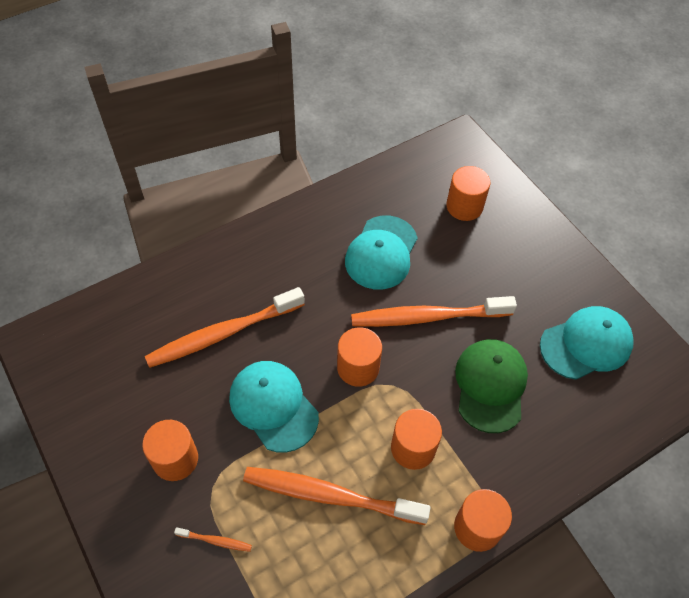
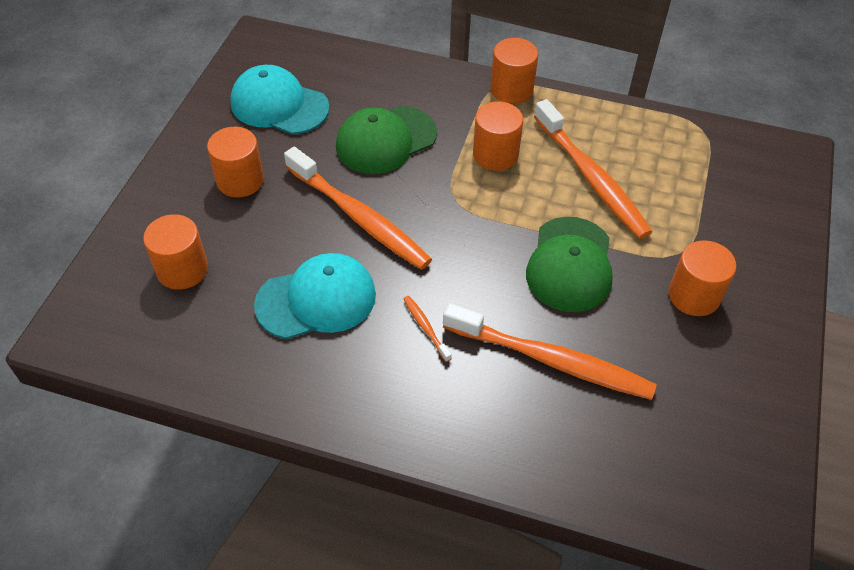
camera: 130 degrees left, 5 degrees down
(215, 541) = (708, 220): orange toothbrush -> orange toothbrush (425, 328)
(273, 406) = (570, 264): turquoise cap -> green cap
(358, 368) = (466, 232): orange cylinder -> orange cylinder (240, 180)

